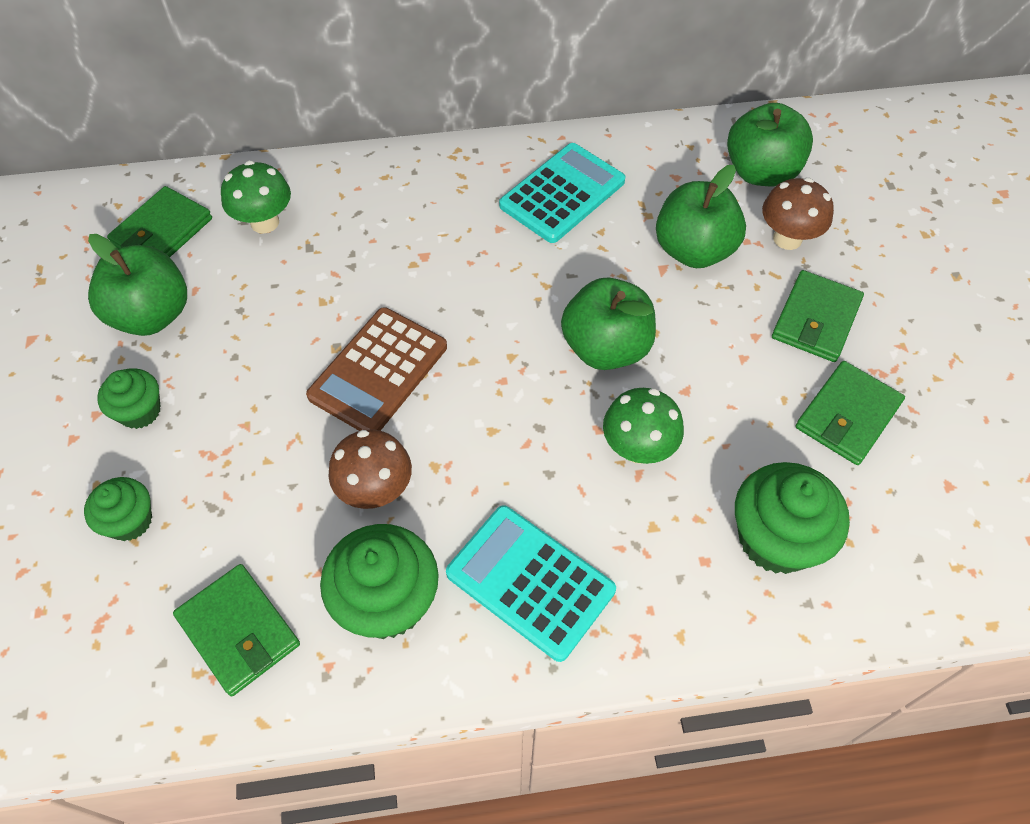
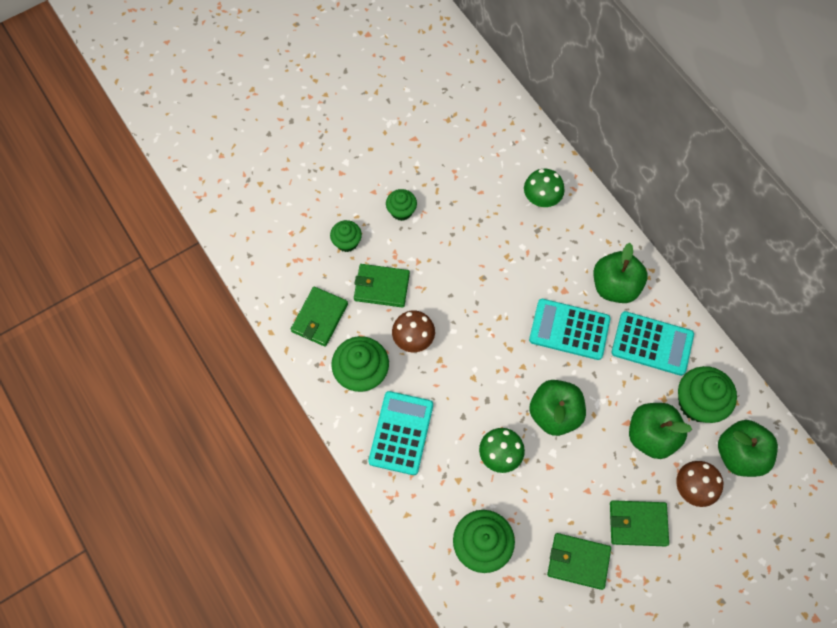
camera: 65 degrees right, 10 degrees up
(152, 315) = (455, 182): green apple -> green apple (615, 286)
(162, 231) = (507, 154): green wallet -> green wallet (381, 287)
(378, 371) = (479, 306): brown calculator -> none
(487, 275) = (569, 329): none -> turquoise calculator
(671, 183) = (698, 403): none -> green cupcake

